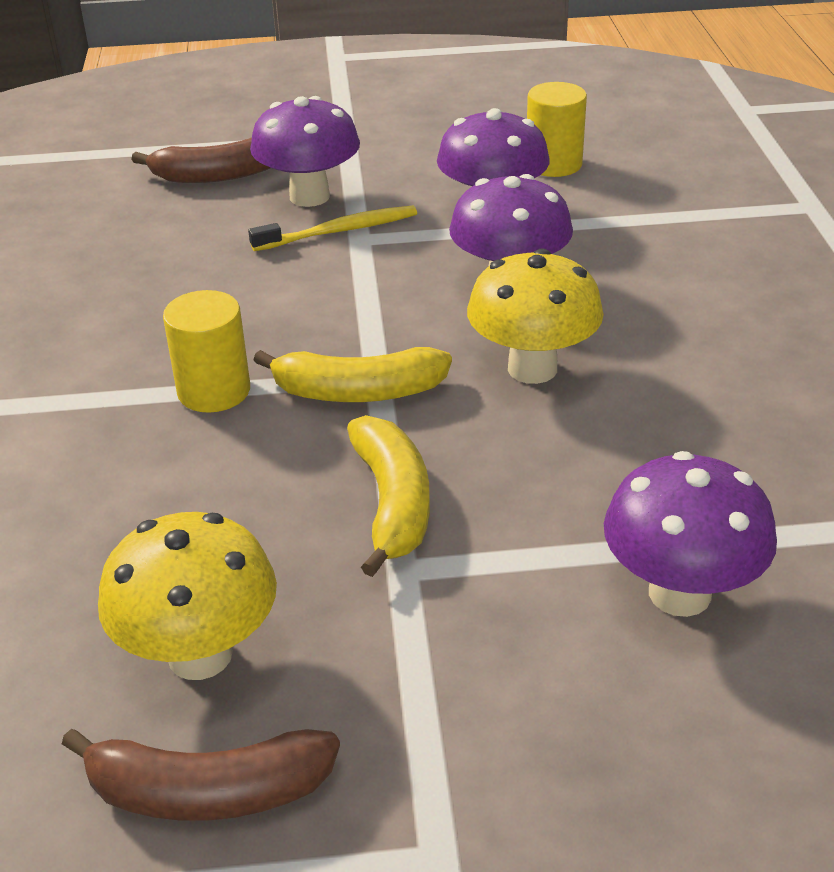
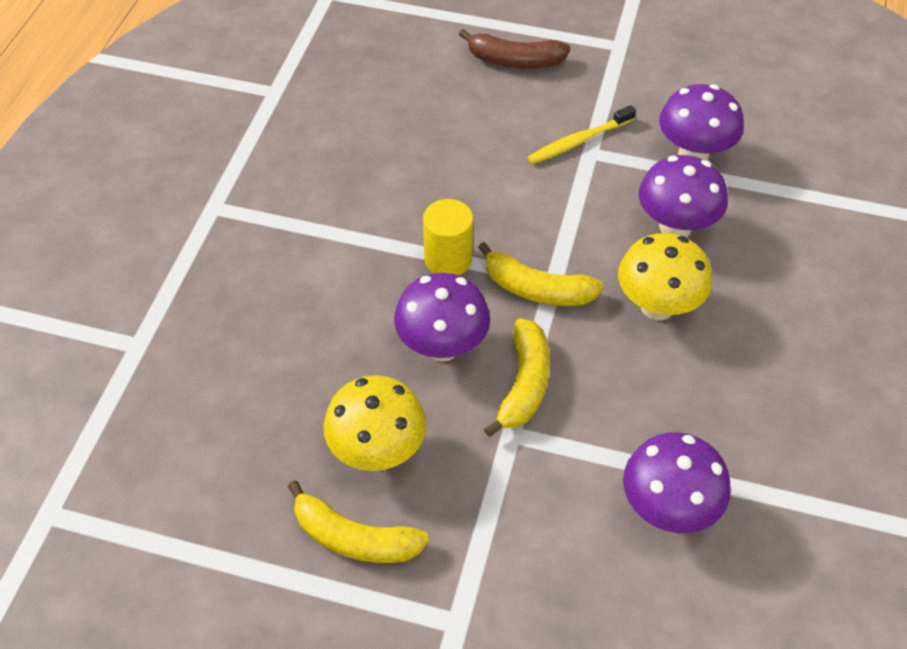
camera: 20 degrees right, 15 degrees up
(208, 791) = (355, 538): brown banana -> yellow banana
(309, 196) = (571, 101): purple mushroom -> purple mushroom (442, 346)
(339, 231) = (578, 141): yellow toothbrush -> yellow toothbrush turned 150 degrees clockwise
(553, 164) = (760, 119): yellow cylinder -> none

